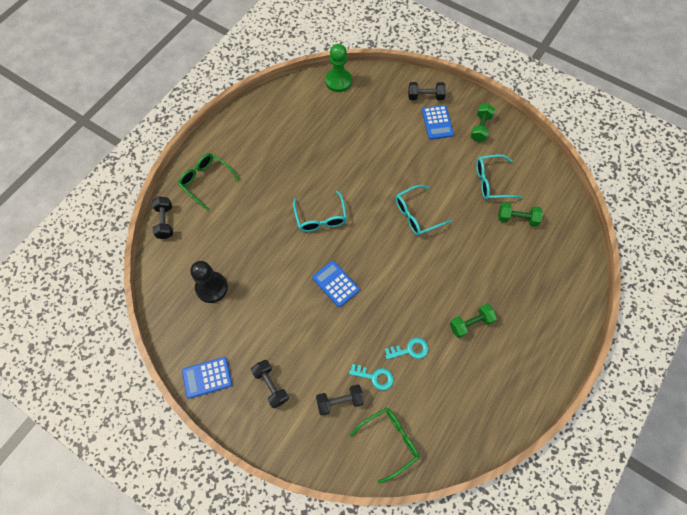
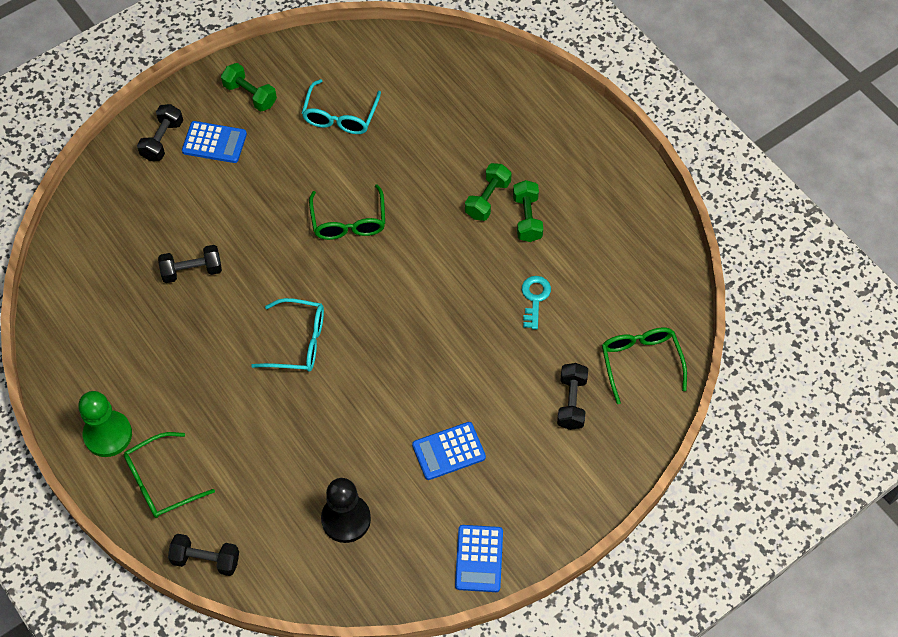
camera: 70 degrees left, 5 degrees down
(271, 385) = (520, 479): black dumbbell -> black dumbbell (192, 271)
(335, 284) = (408, 355): blue calculator -> blue calculator (448, 451)
(338, 81) = (72, 243): green pawn -> green pawn (108, 434)
(375, 377) = (555, 351): turquoise key -> none
(416, 215) = (348, 222): turquoise glasses -> green glasses
(517, 218) = (407, 110): green dumbbell -> green dumbbell (487, 199)

